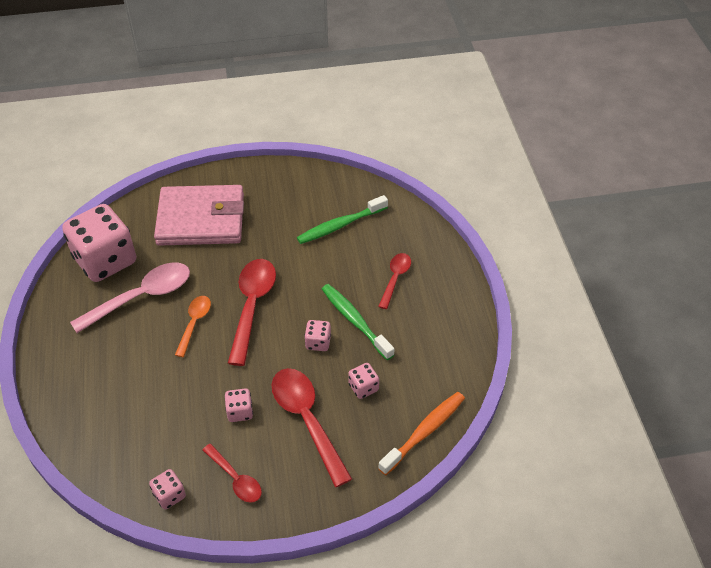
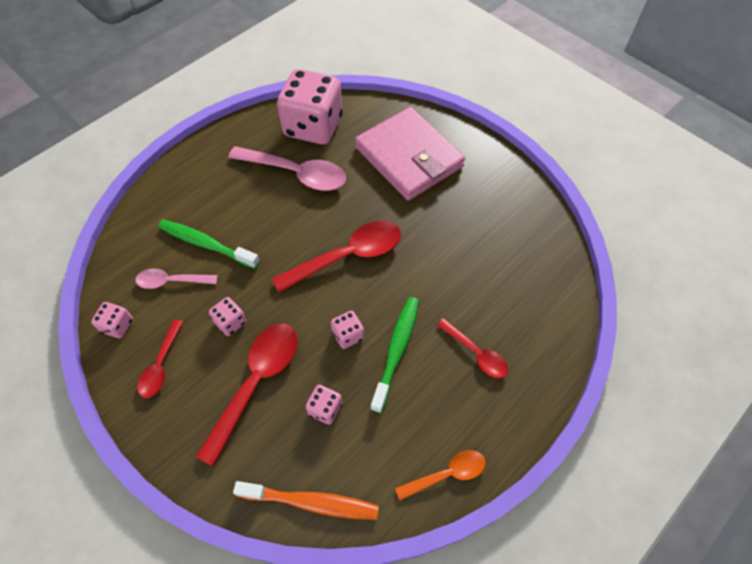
camera: 55 degrees right, 10 degrees up
(162, 436) = (171, 281): none -> pink spoon
(194, 323) = (297, 227): orange spoon -> orange spoon (447, 474)
(340, 225) = (498, 264): green toothbrush -> green toothbrush (206, 244)
(395, 278) = (476, 353): red spoon -> red spoon turned 60 degrees clockwise

